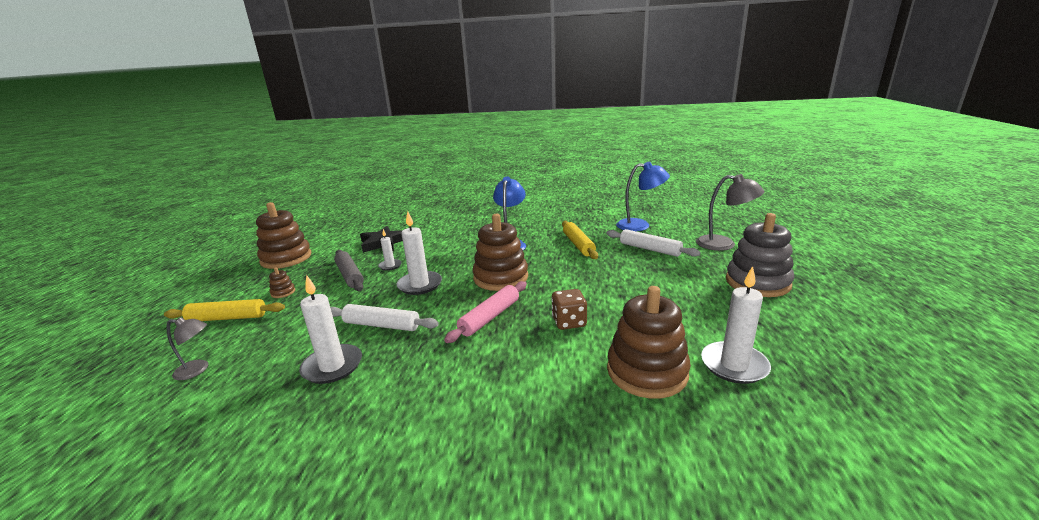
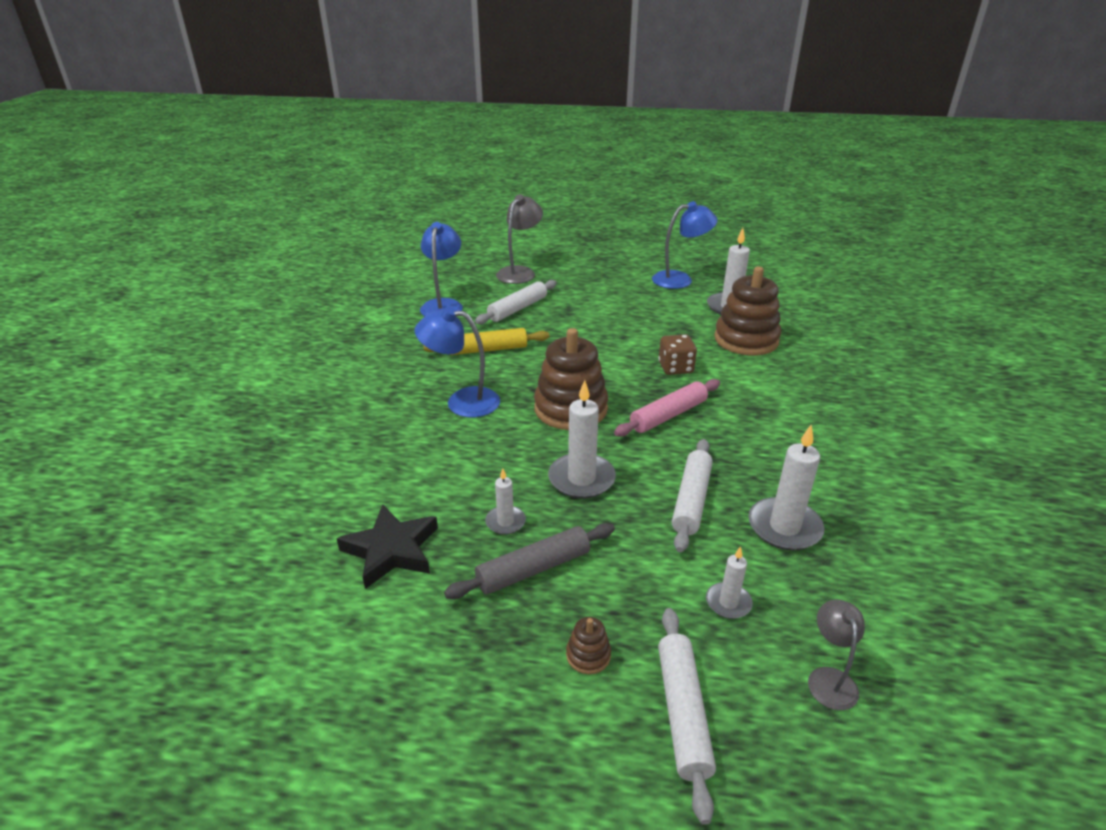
camera: 90 degrees left, 10 degrees up
(227, 318) = (683, 712): yellow rolling pin -> white rolling pin
(282, 336) = (728, 602): none -> white candle
(286, 258) = (412, 715): brown stacking toy -> none
(490, 317) = (668, 415): pink rolling pin -> pink rolling pin turned 75 degrees counterclockwise
(757, 282) = (605, 274): grey stacking toy -> none
(790, 329) = (680, 279): none -> blue lamp

